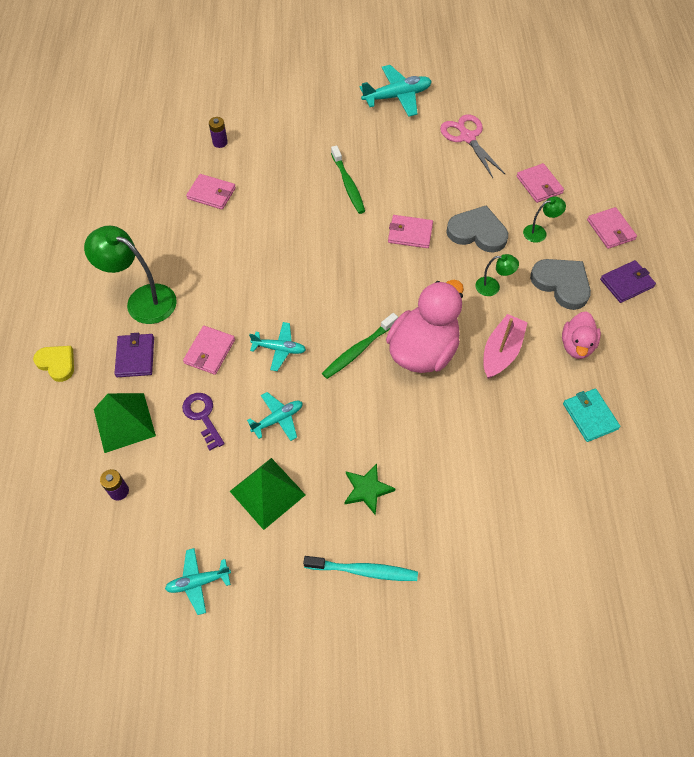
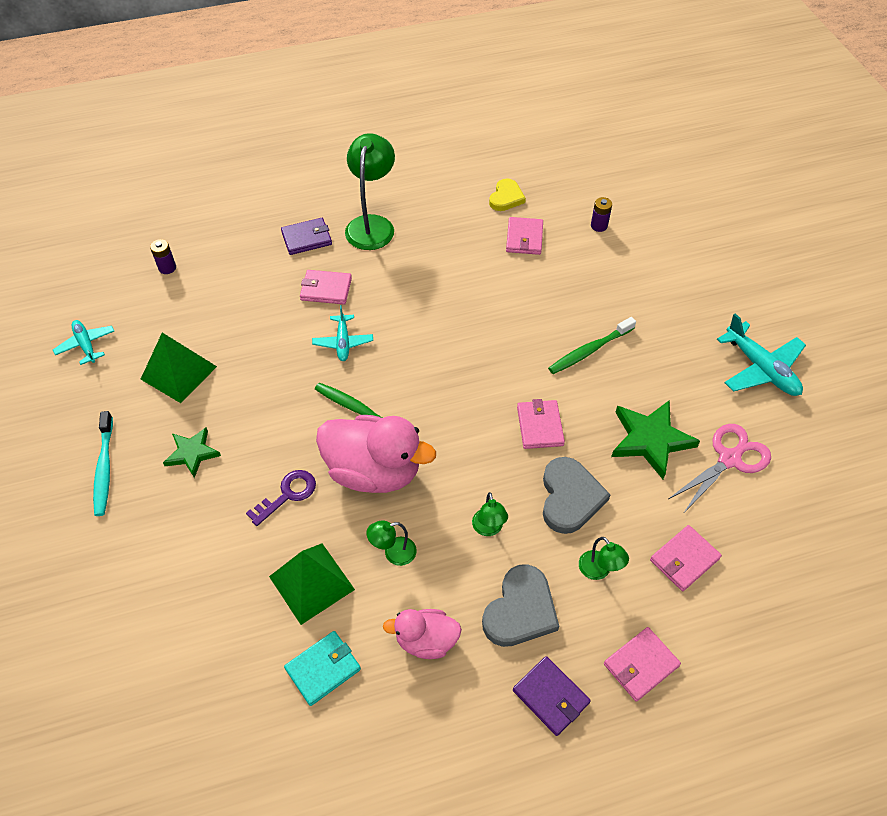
camera: 75 degrees right, 5 degrees down
(57, 363) = (287, 190): yellow heart -> yellow heart (506, 197)
(124, 422) = (236, 251): green pyramid -> green pyramid (311, 582)
(203, 416) = (252, 303): purple key -> purple key (287, 495)
(278, 419) = (260, 361): turquoise plane -> none
(440, 173) = (650, 440): none -> green star
(501, 352) = (393, 553): pink boat -> green lamp

